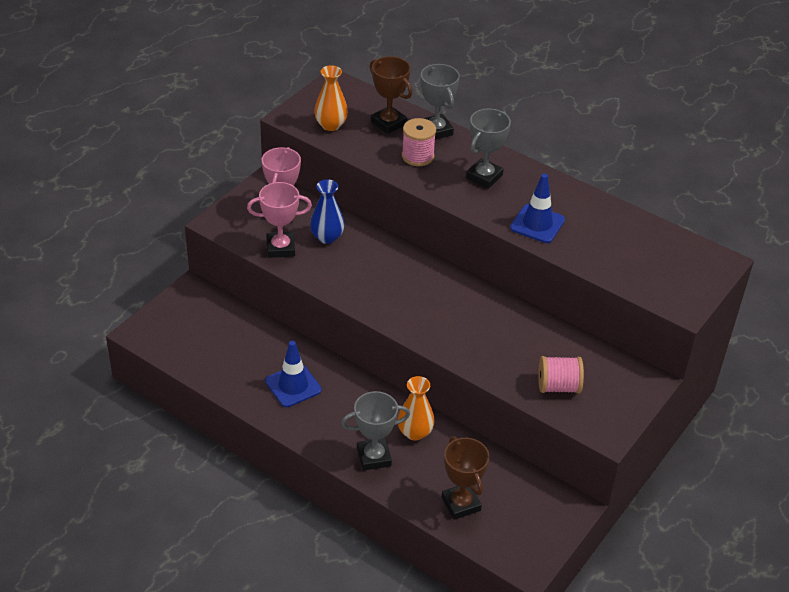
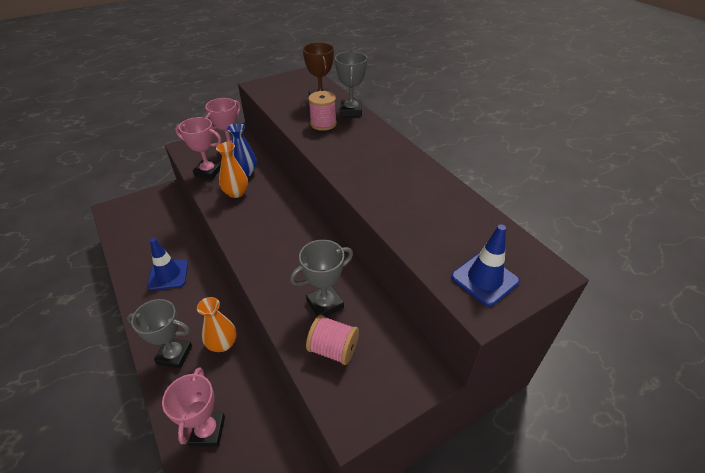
camera: 25 degrees right, 0 degrees up
(331, 125) = (279, 94): orange vase -> orange vase (236, 193)
(461, 504) = (207, 431): brown trophy -> pink trophy
(484, 176) = (363, 147): grey trophy -> grey trophy (325, 304)
(537, 224) = (381, 191): blue traffic cone -> blue traffic cone (484, 279)

